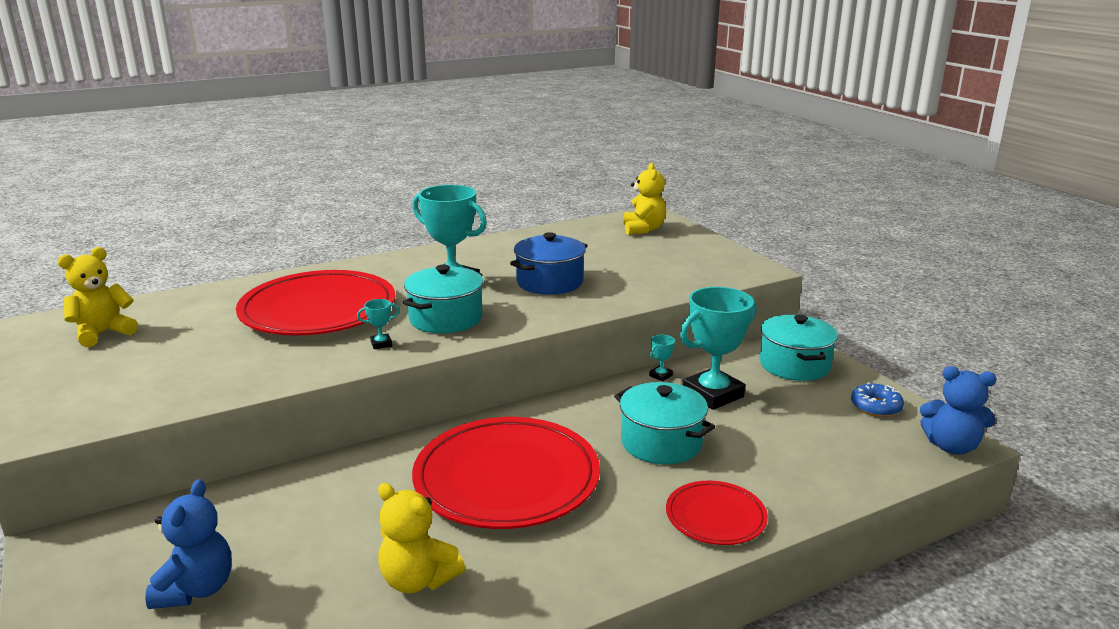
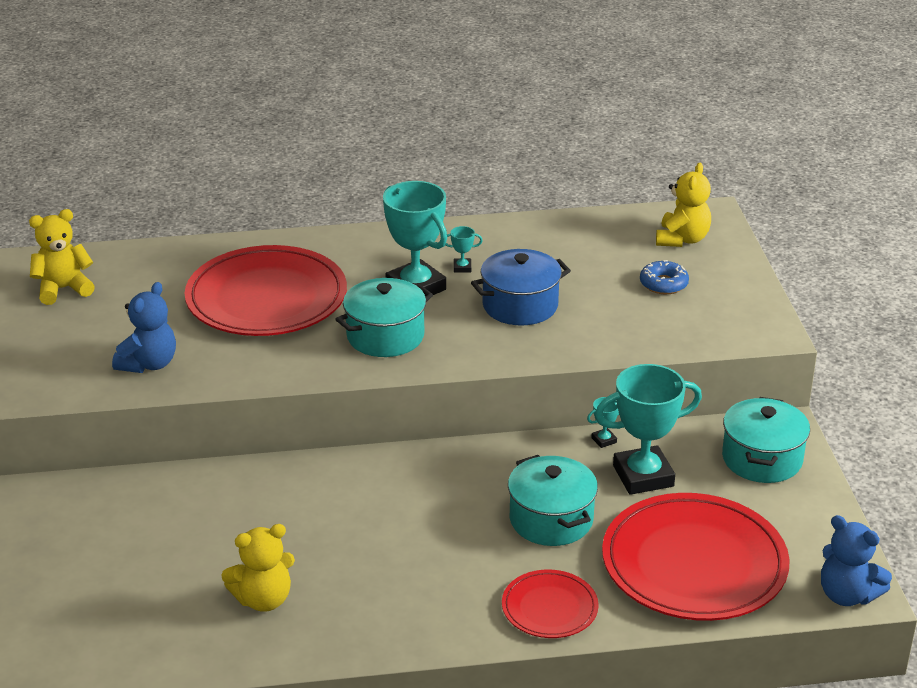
camera: 20 degrees right, 10 degrees up
(196, 589) = (92, 563): blue teddy bear -> blue teddy bear (149, 364)
(381, 344) = (308, 357): turquoise trophy -> turquoise trophy (462, 268)
(418, 580) = (263, 599): yellow teddy bear -> yellow teddy bear turned 75 degrees counterclockwise
(506, 479) = (383, 523): red plate -> red plate (694, 564)
(876, 406) = (808, 531): blue donut -> blue donut (663, 284)

